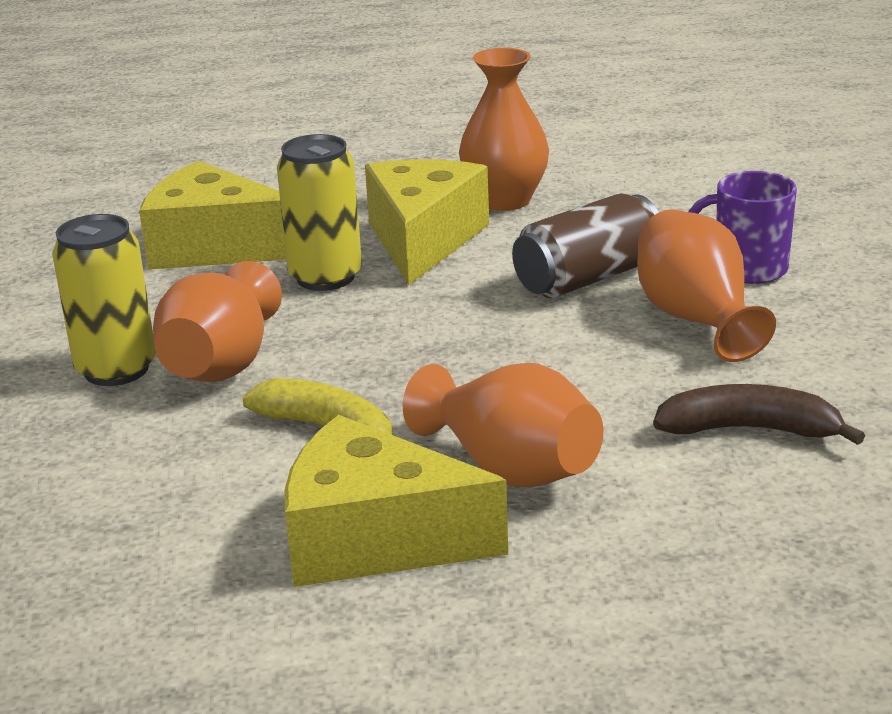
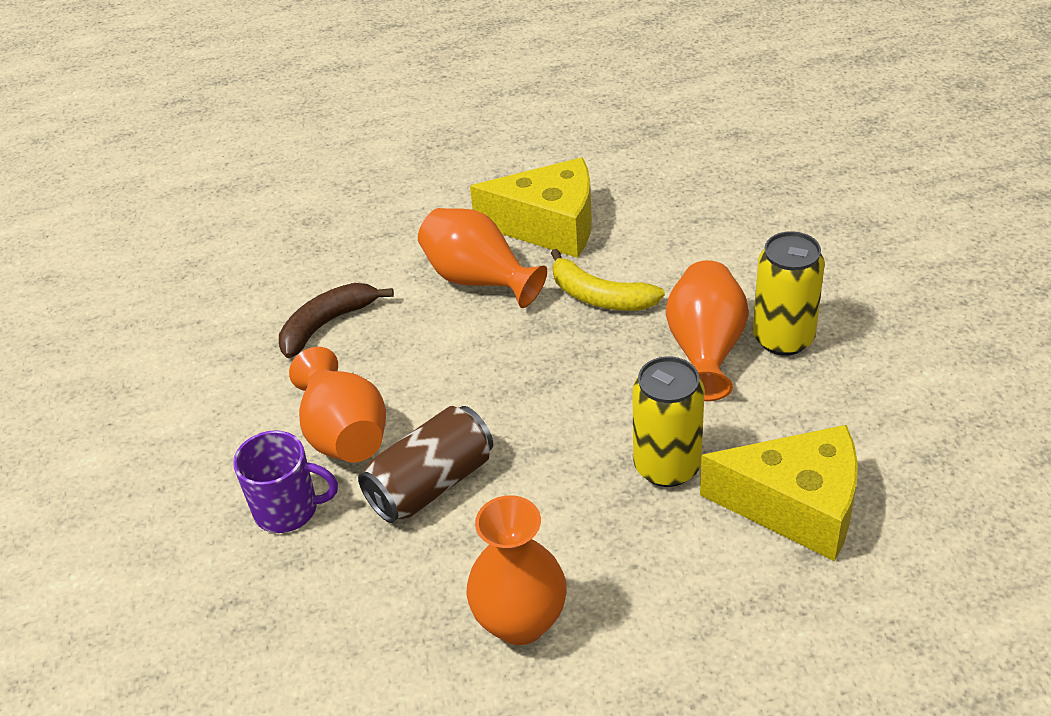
camera: 175 degrees right, 15 degrees up
(423, 240) = (592, 534): yellow cheese -> none
(749, 429) = (327, 324): brown banana -> brown banana turned 135 degrees clockwise

